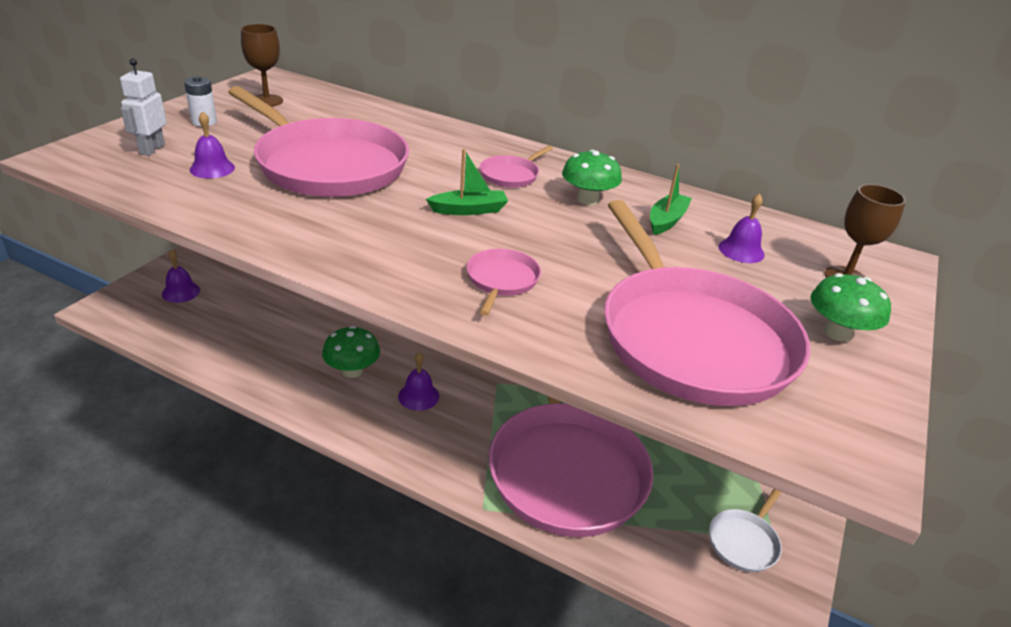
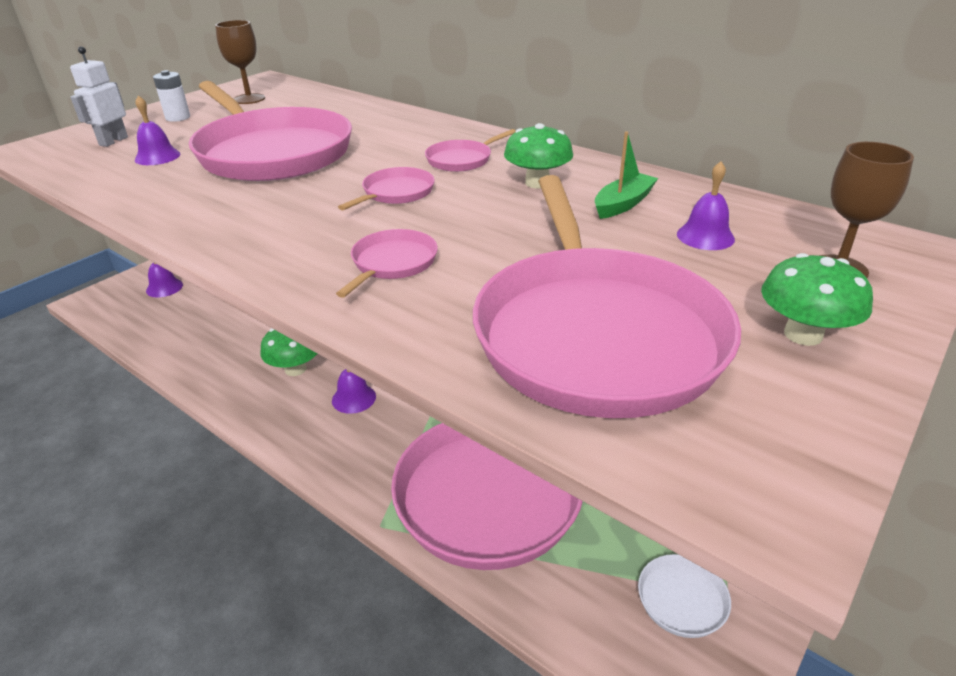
camera: 15 degrees right, 0 degrees up
(469, 210) = (396, 193): green boat -> pink pan

